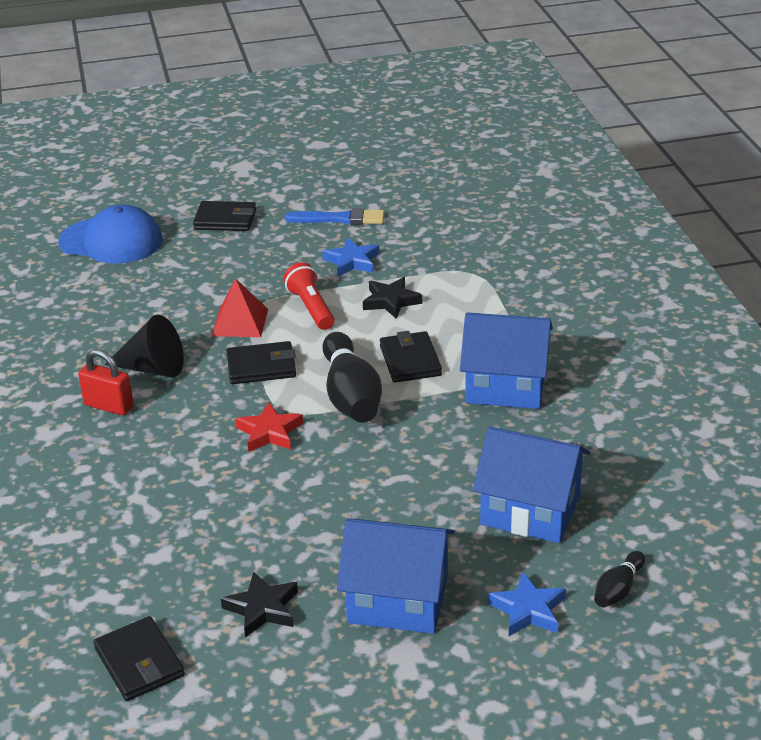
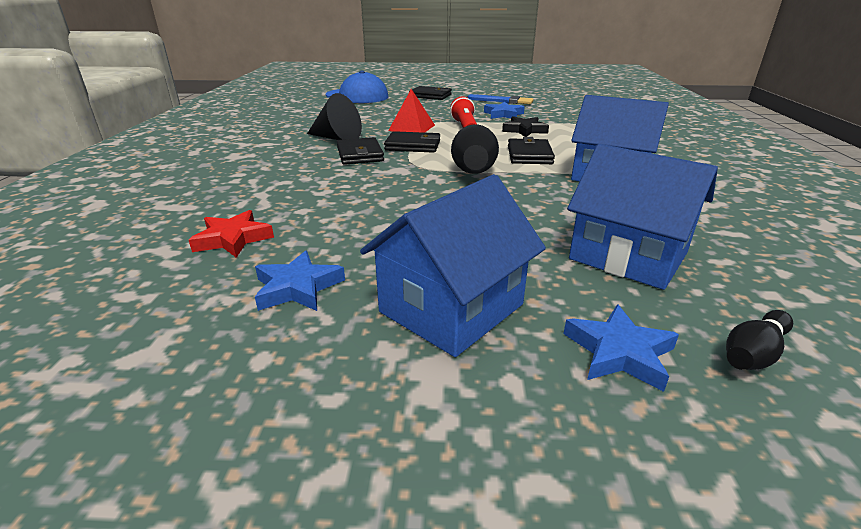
camera: 15 degrees right, 5 degrees down
(109, 406) = (290, 149): red padlock -> none
(139, 662) = (128, 311): black wallet -> black wallet (360, 154)
(262, 608) = (297, 287): black star -> blue star
(269, 432) = (396, 175): red star -> red star (233, 239)
(398, 599) = (451, 308): blue house -> blue house turned 75 degrees counterclockwise

